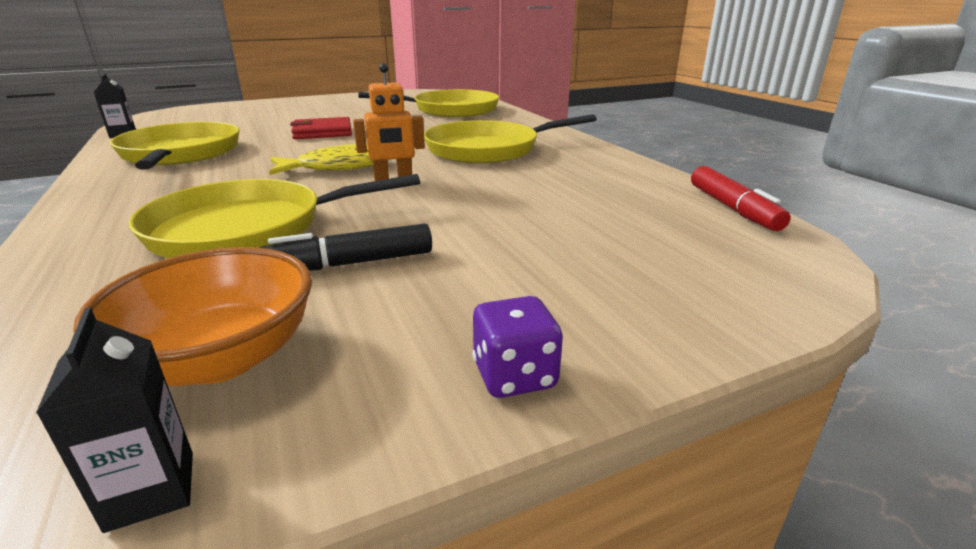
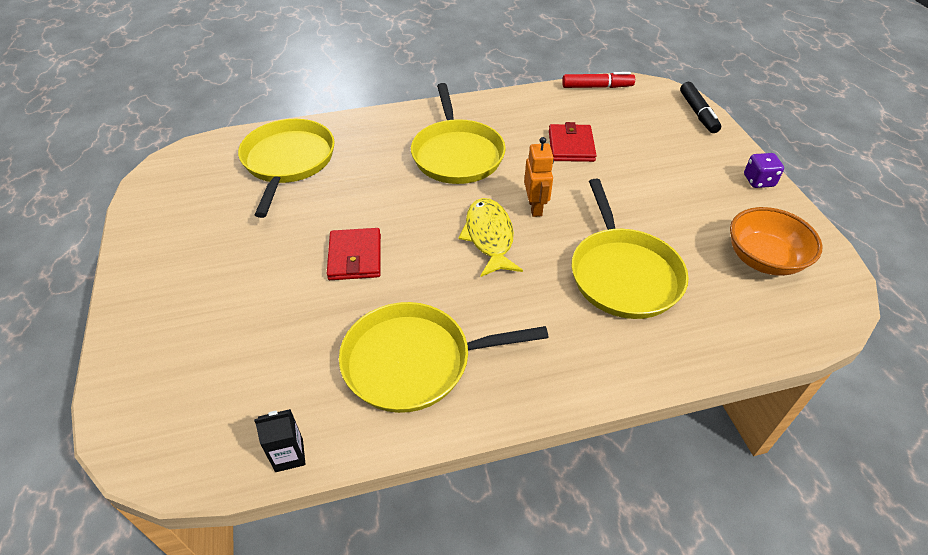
camera: 80 degrees left, 20 degrees up
(151, 490) = (832, 262): black carton -> none
(350, 263) = (671, 224): black marker -> black marker (698, 113)
(540, 196) = (571, 146): none -> red wallet

